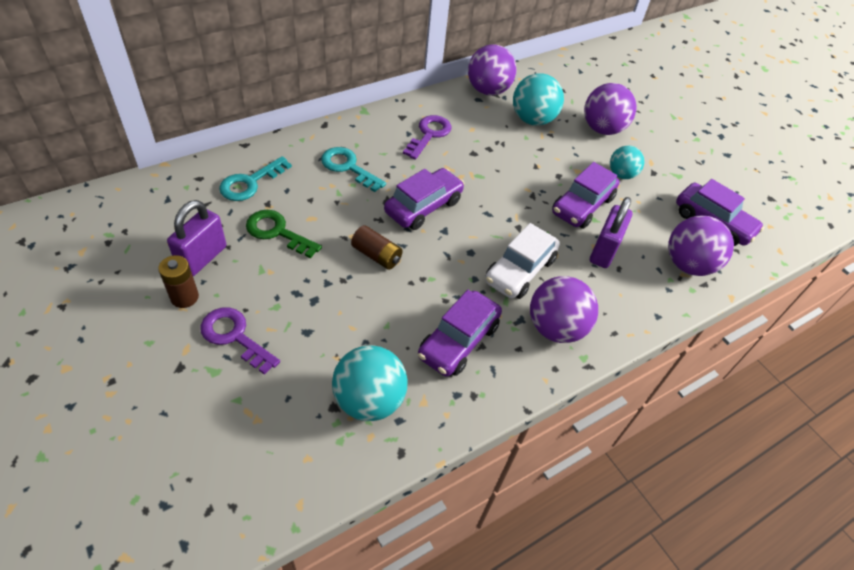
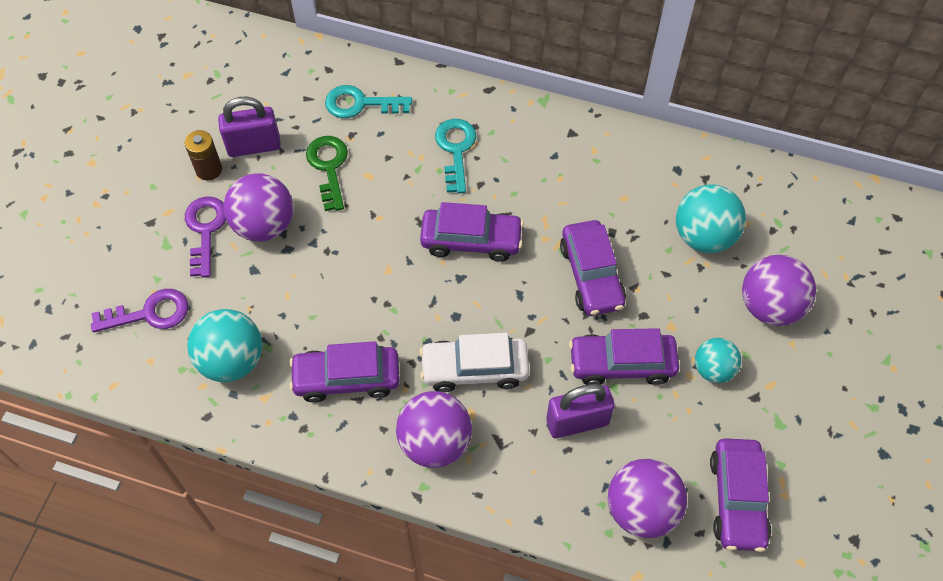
camera: 55 degrees right, 10 degrees up
(376, 255) = (377, 252): brown battery -> none
(429, 135) = (572, 172): purple key -> purple key (149, 313)
(488, 90) = (702, 167): purple ball -> purple ball (264, 225)
(509, 176) = (591, 275): none -> purple car

